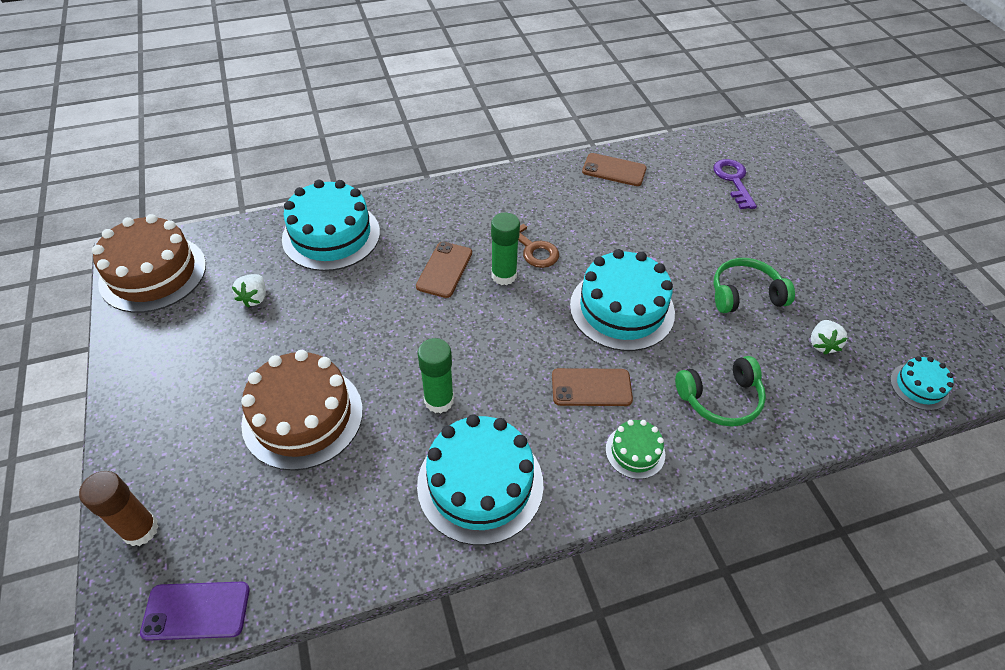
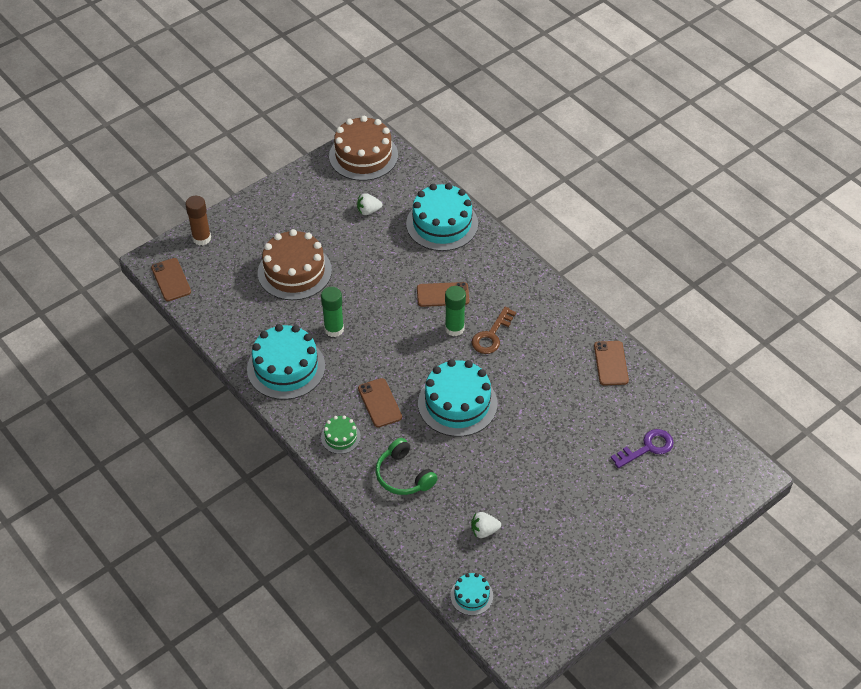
camera: 70 degrees right, 0 degrees up
(196, 611) = (171, 280): purple phone -> brown phone
(745, 294) = (511, 475): green headphones -> none

